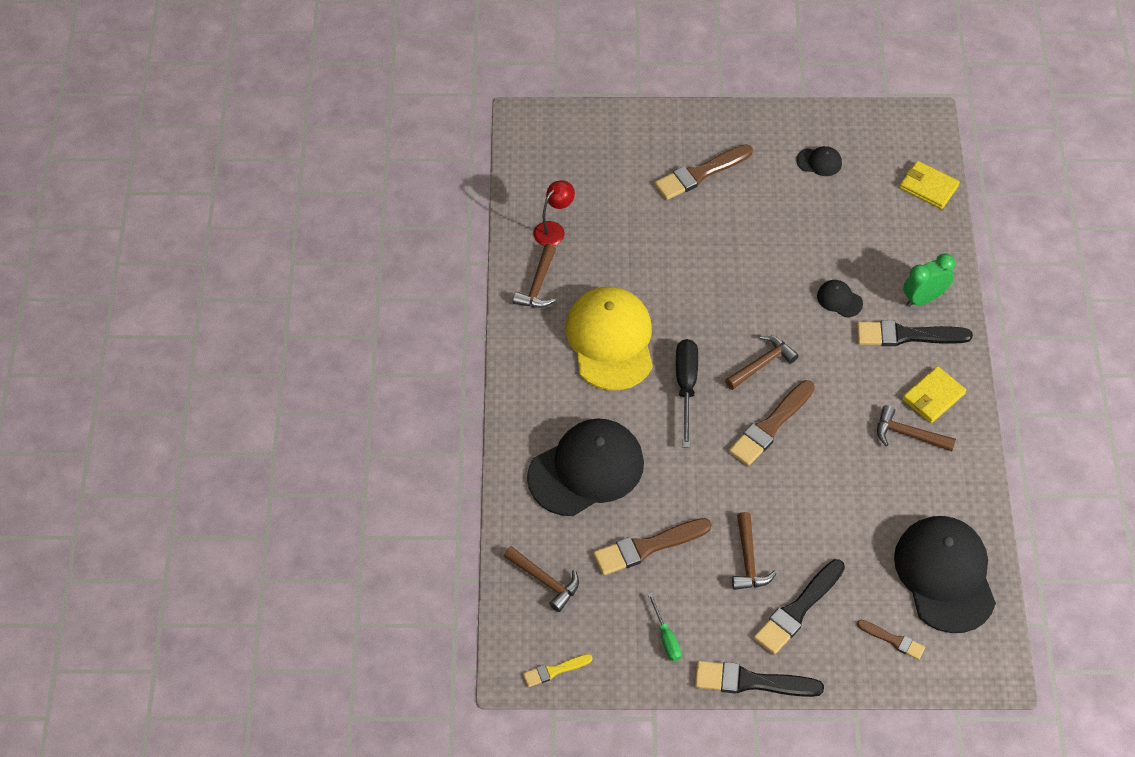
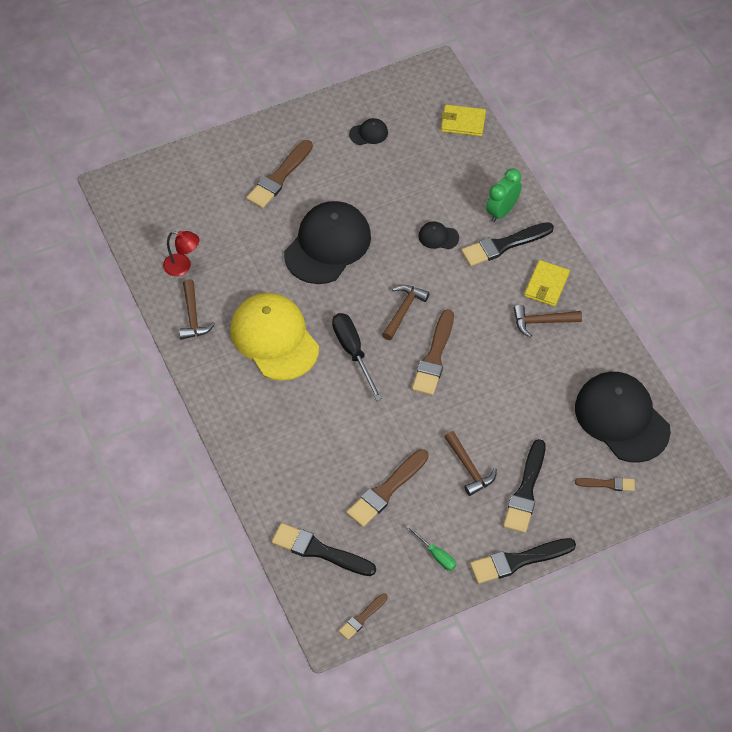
camera: 25 degrees left, 0 degrees up
(545, 581) = (319, 551): brown hammer -> black brush
(553, 229) = (182, 266): red lamp -> red lamp turned 90 degrees clockwise
(554, 670) = (362, 618): yellow brush -> brown brush
(586, 469) = (307, 449): black cap -> black cap (327, 245)

